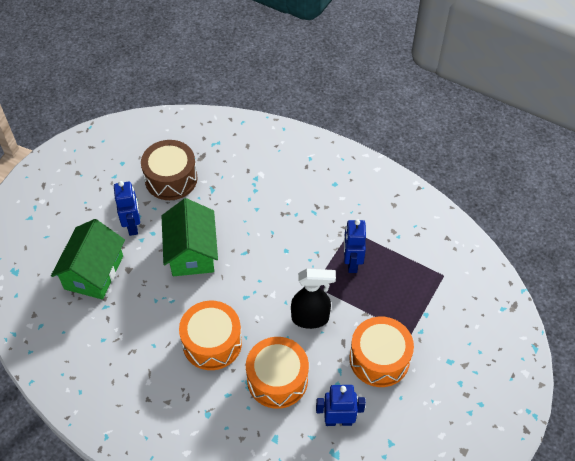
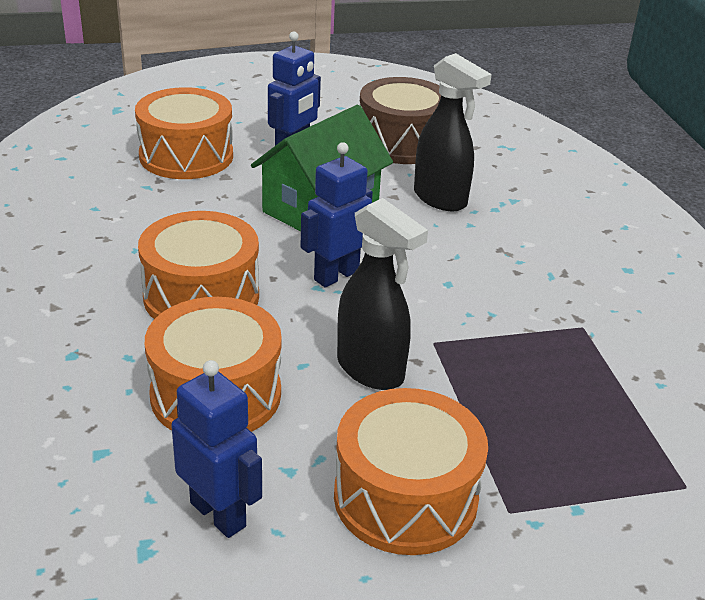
camera: 45 degrees right, 20 degrees down
(94, 272) = (186, 156): green house -> orange drum
(229, 203) = (440, 199): none -> black spray bottle
(351, 263) = (531, 359): blue robot -> blue robot (336, 275)

